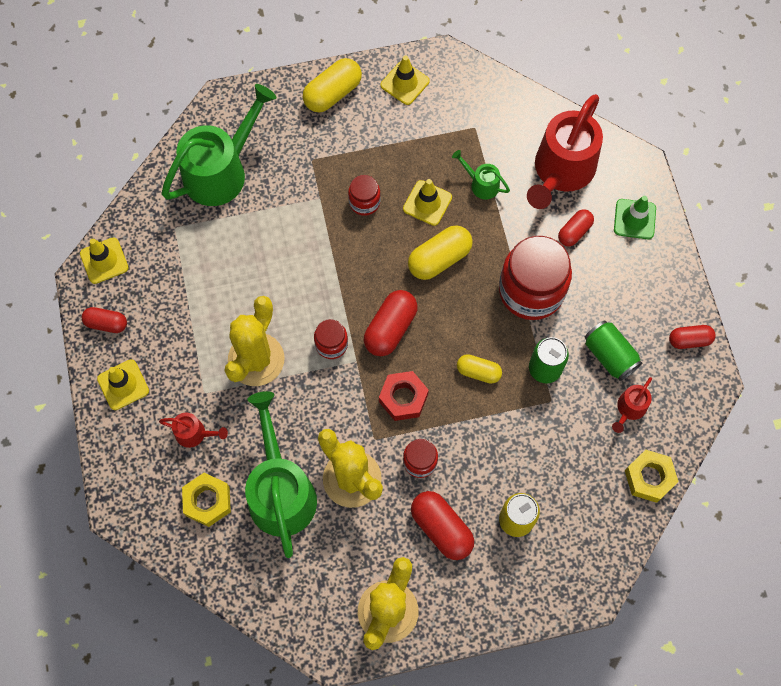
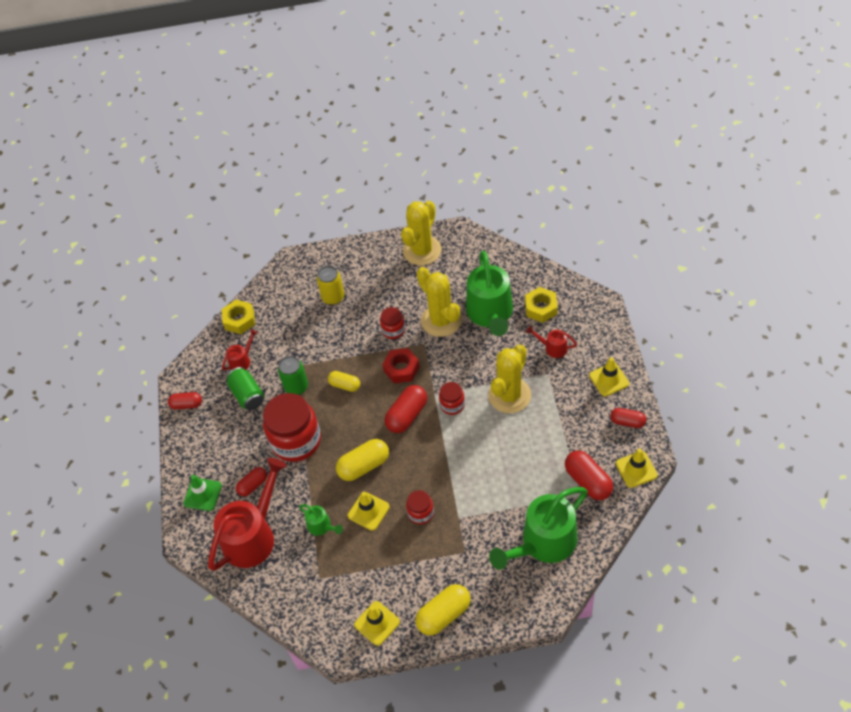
camera: 170 degrees left, 15 degrees down
(441, 528) = (383, 293): red capsule -> red capsule (588, 481)

